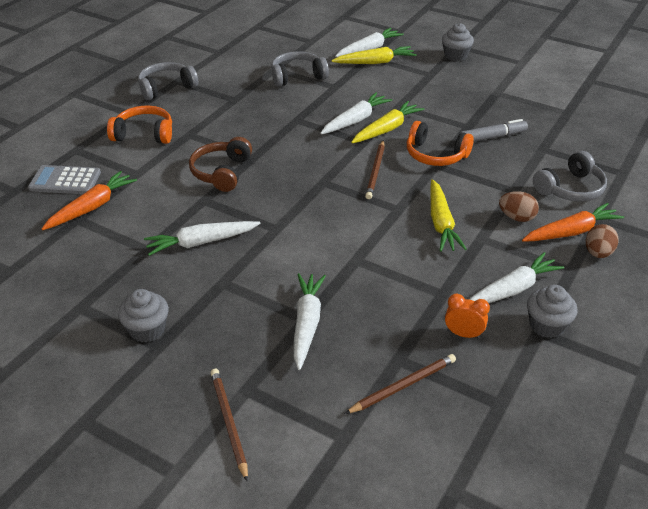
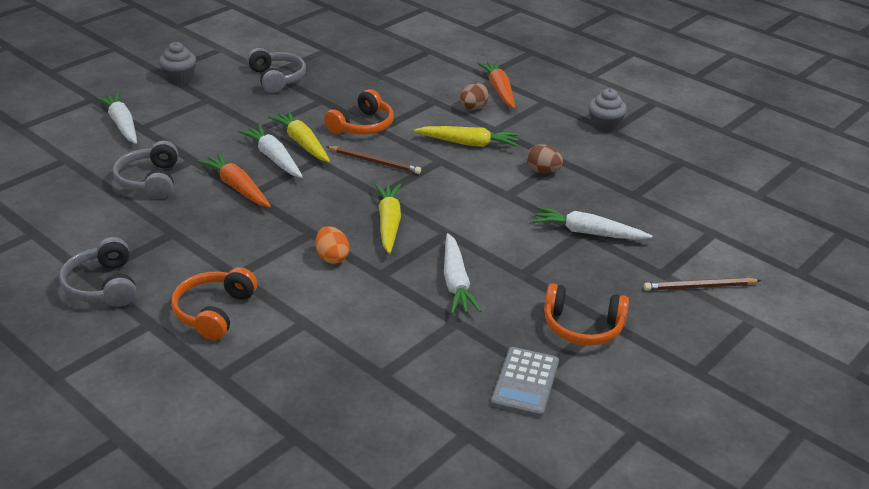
camera: 80 degrees left, 5 degrees down
(65, 181) = (292, 386): grey calculator -> grey calculator (525, 382)
(92, 207) = (361, 362): orange carrot -> orange carrot (237, 187)
(147, 329) = (582, 327): grey cupcake -> orange headphones
(221, 172) = (332, 257): brown headphones -> orange egg
(375, 62) = (157, 126): yellow carrot -> yellow carrot (389, 223)
(403, 385) = (662, 197): brown pencil -> none
(463, 334) = (609, 161): orange clock -> none
(492, 137) = (347, 92): grey marker -> none
(512, 290) = (563, 130): white carrot -> none
(570, 189) = (442, 76): grey headphones -> grey headphones (277, 78)
(598, 253) = (528, 86): brown egg -> brown egg (543, 171)

